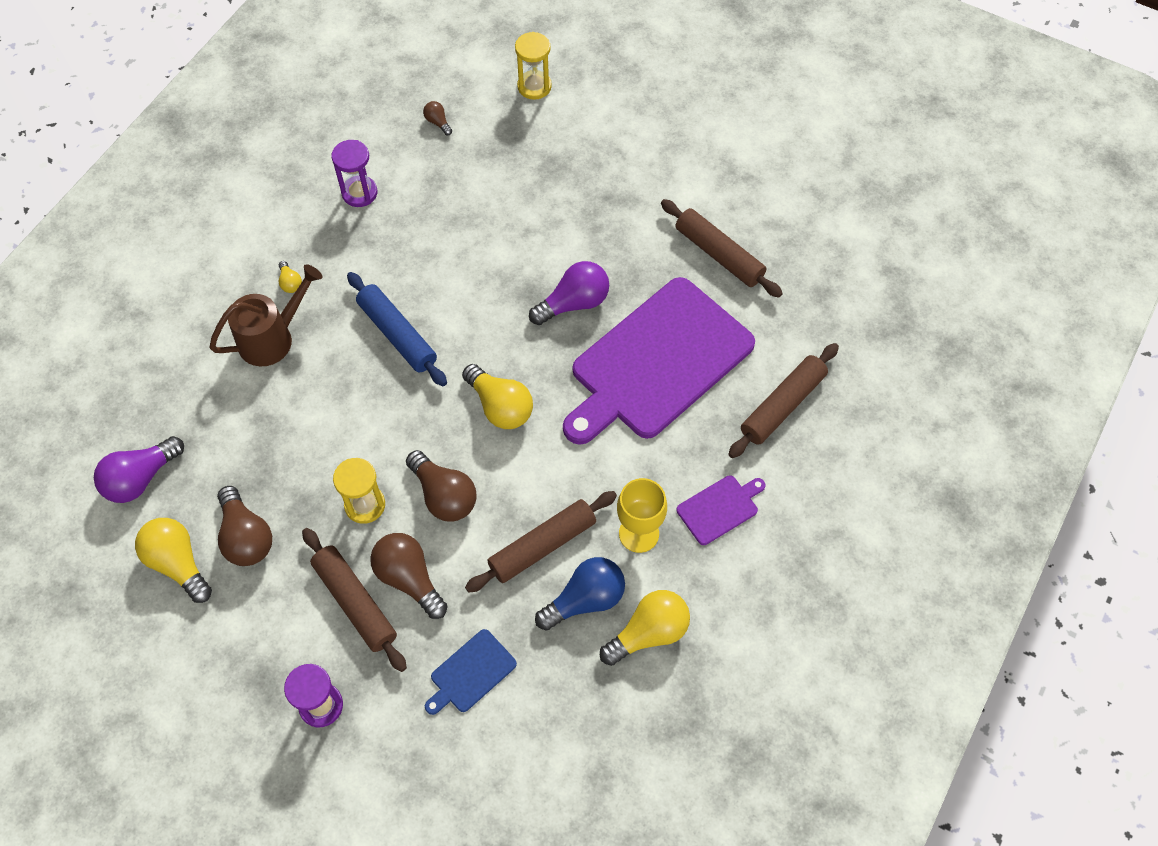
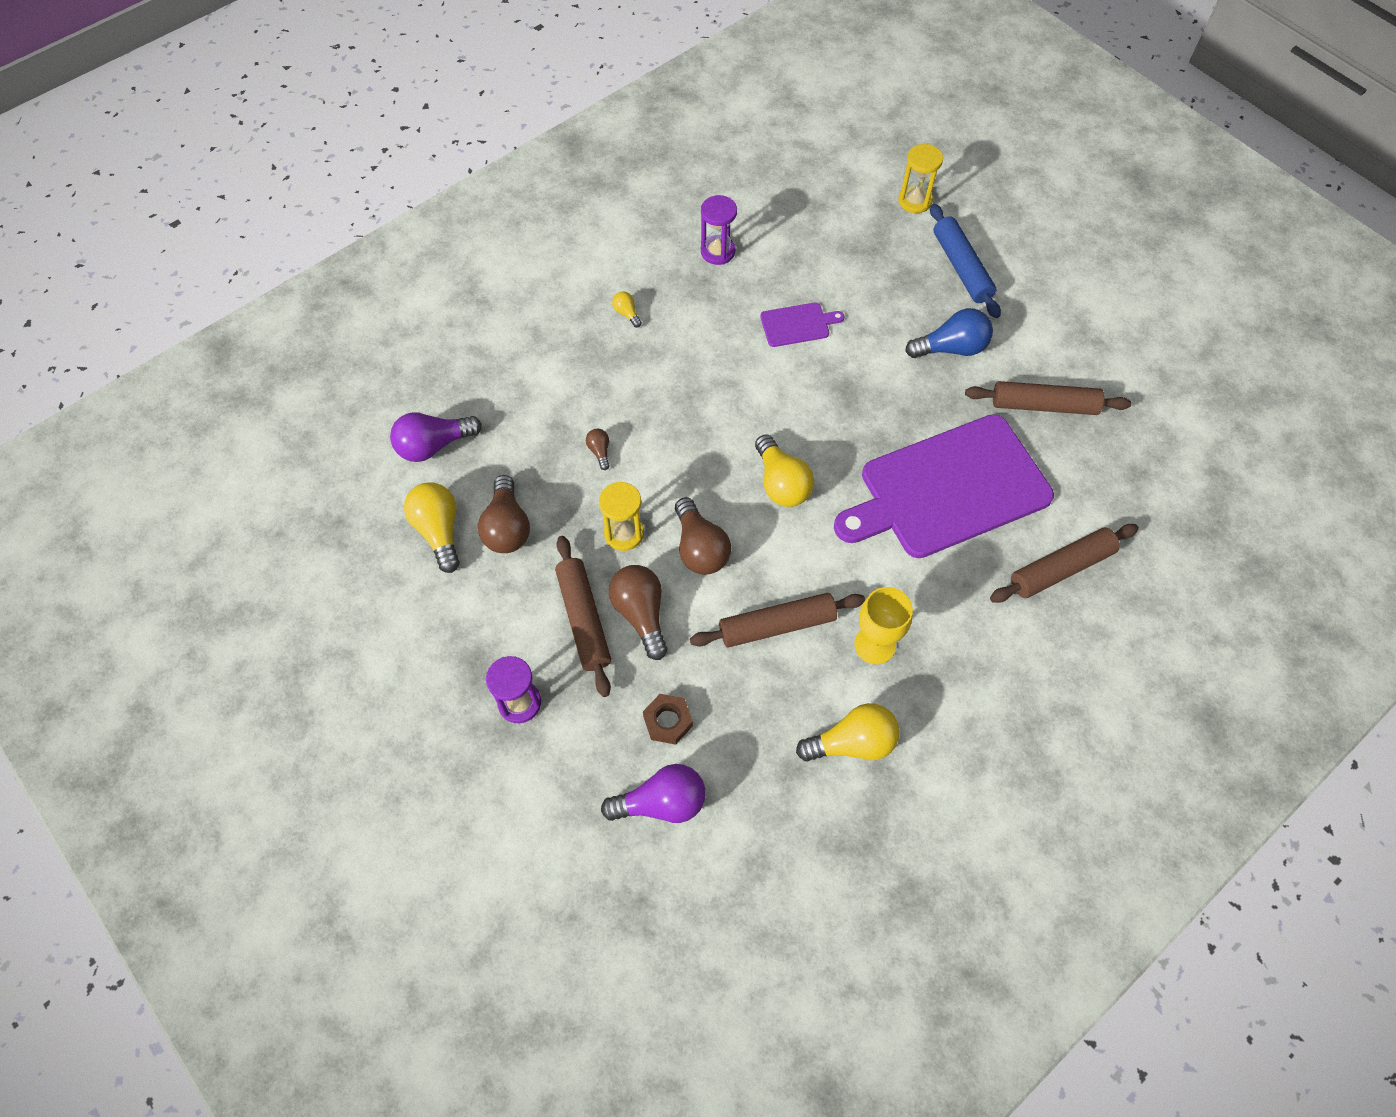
camera: 20 degrees right, 0 degrees up
(273, 337) = (594, 357): brown watering can -> none
(290, 283) = (627, 313): yellow light bulb -> yellow light bulb turned 150 degrees clockwise
(397, 335) = (708, 388): blue rolling pin -> blue rolling pin (961, 267)
(438, 122) = (812, 209): brown light bulb -> brown light bulb (599, 451)
(470, 673) = (667, 721): blue cutting board -> brown nut
(574, 303) = (885, 409): purple light bulb -> purple light bulb (661, 803)
(585, 600) = (801, 690): blue light bulb -> blue light bulb (951, 348)
(719, 255) = (1044, 406): brown rolling pin -> brown rolling pin turned 60 degrees counterclockwise
(720, 508) = (964, 647): purple cutting board -> purple cutting board (797, 324)

